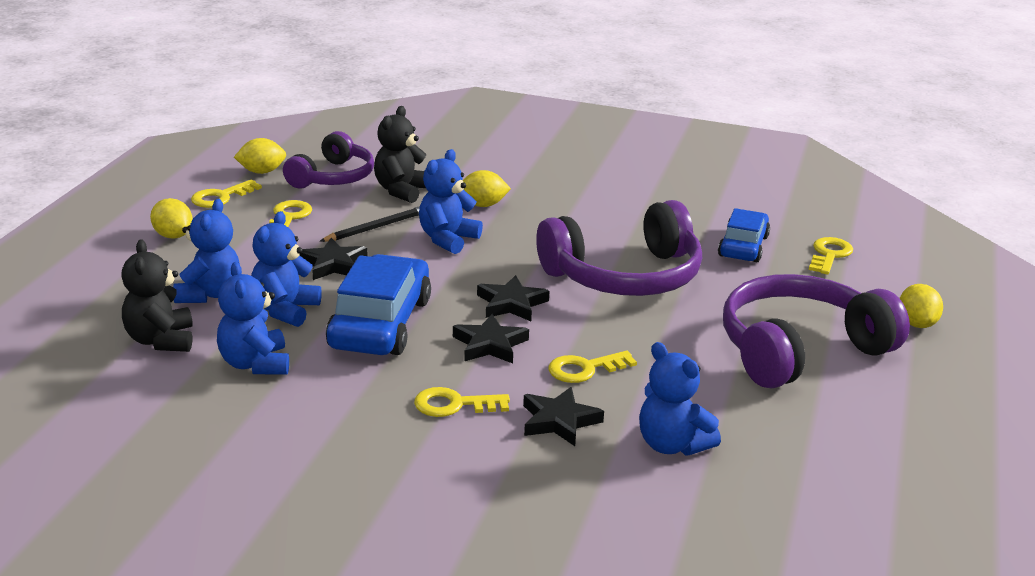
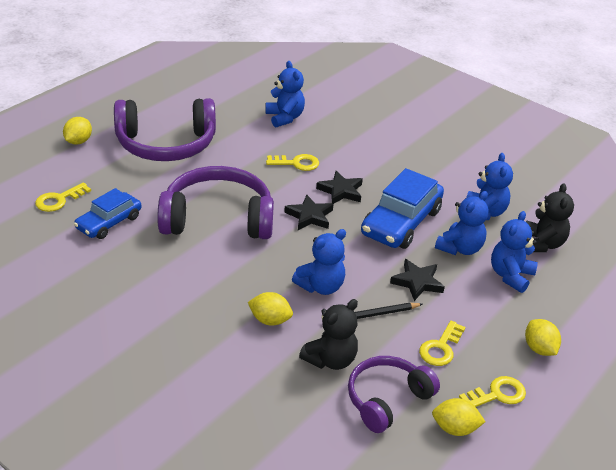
camera: 160 degrees left, 10 degrees up
(454, 405) = (380, 162): yellow key -> none
(559, 421) = (331, 141): black star -> none

